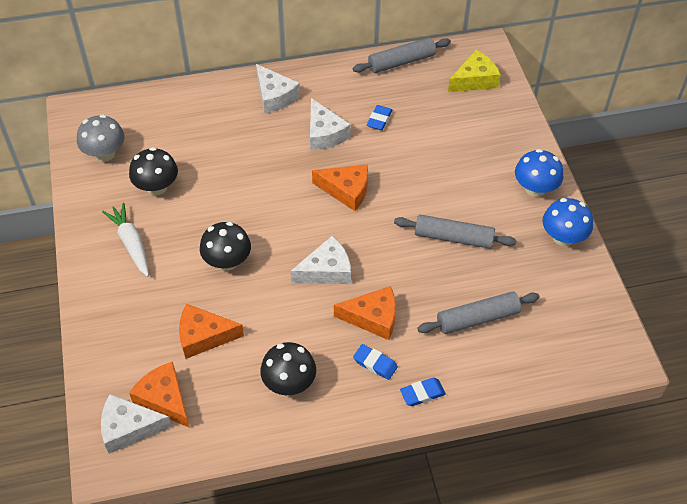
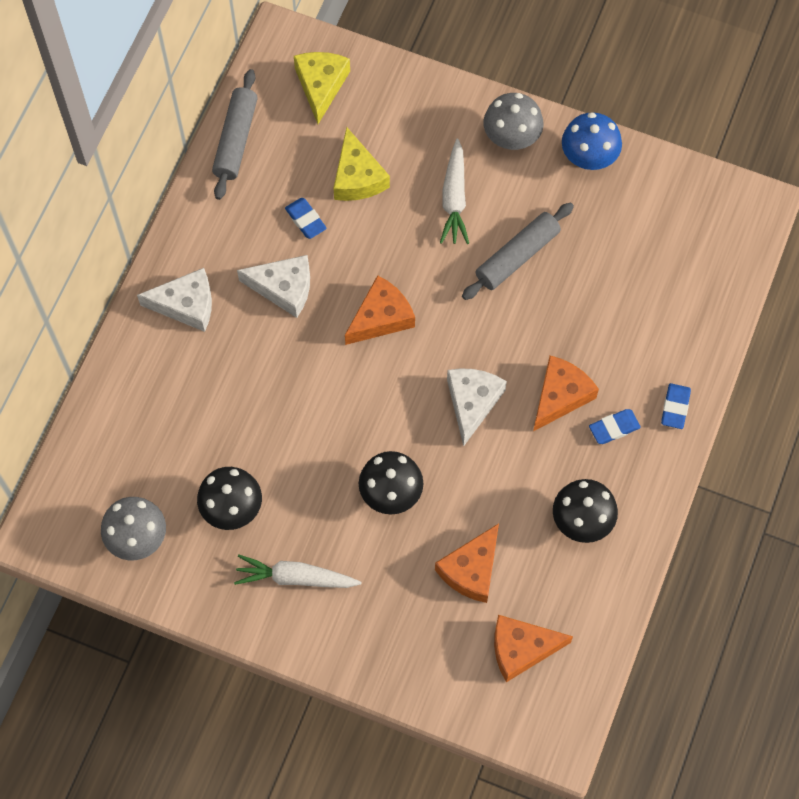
camera: 55 degrees left, 15 degrees up
(129, 428) = (532, 700): white cheese -> none
(431, 128) = (357, 177): none -> yellow cheese
(462, 183) = (454, 198): none -> white carrot
(477, 318) = (627, 301): grey rolling pin -> none
(535, 188) = (511, 137): blue mushroom -> grey mushroom

